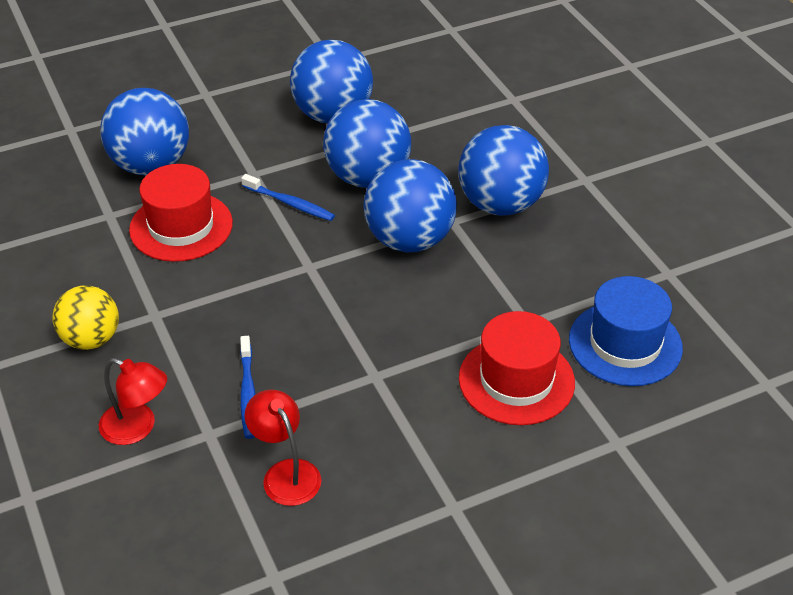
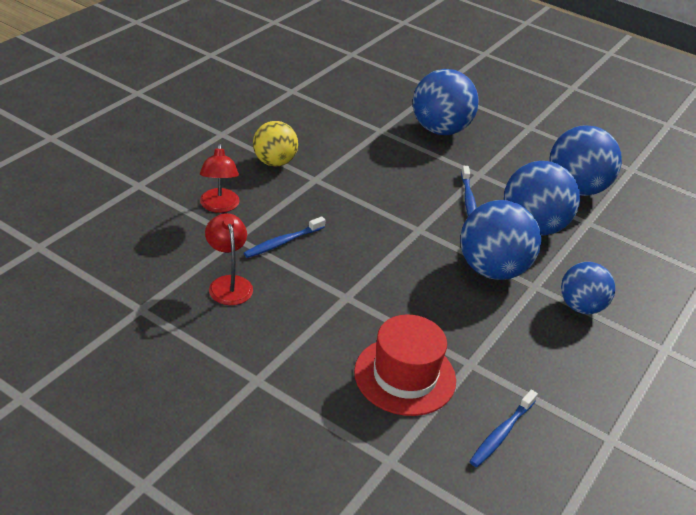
camera: 55 degrees right, 5 degrees down
(181, 226) = (399, 161): red hat -> none
(286, 473) = (228, 284): red lamp -> red lamp turned 45 degrees counterclockwise
(500, 204) = (581, 307): blue ball -> blue ball, size x0.64
(625, 344) = (501, 433): blue hat -> blue toothbrush

